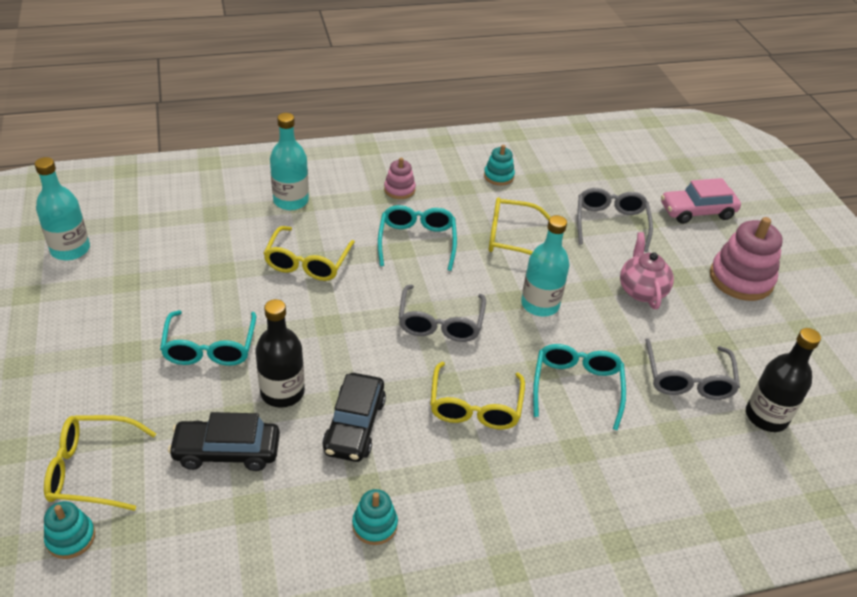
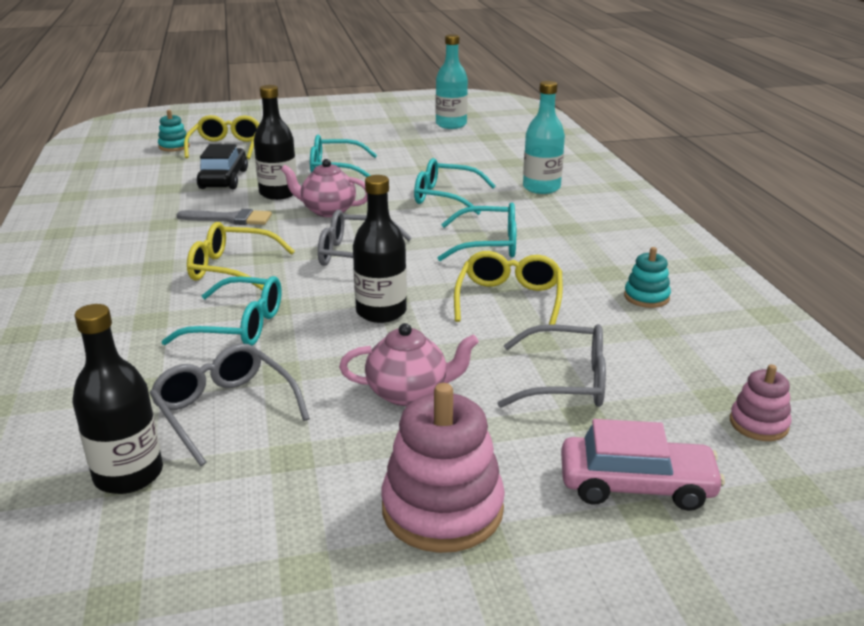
camera: 95 degrees right, 15 degrees down
(308, 262) = (446, 197): yellow glasses -> turquoise glasses
(337, 347) = (327, 211): none -> pink teapot
(355, 425) = (230, 219): black car -> grey brush
(375, 525) = (123, 227): turquoise stacking toy -> none
(399, 189) = (584, 236): pink stacking toy -> pink stacking toy (758, 424)
(540, 304) = (381, 312): turquoise bottle -> black bottle
(688, 378) = (225, 411): grey glasses -> grey glasses turned 45 degrees clockwise
(697, 211) = (636, 485): pink car -> pink car turned 105 degrees clockwise

